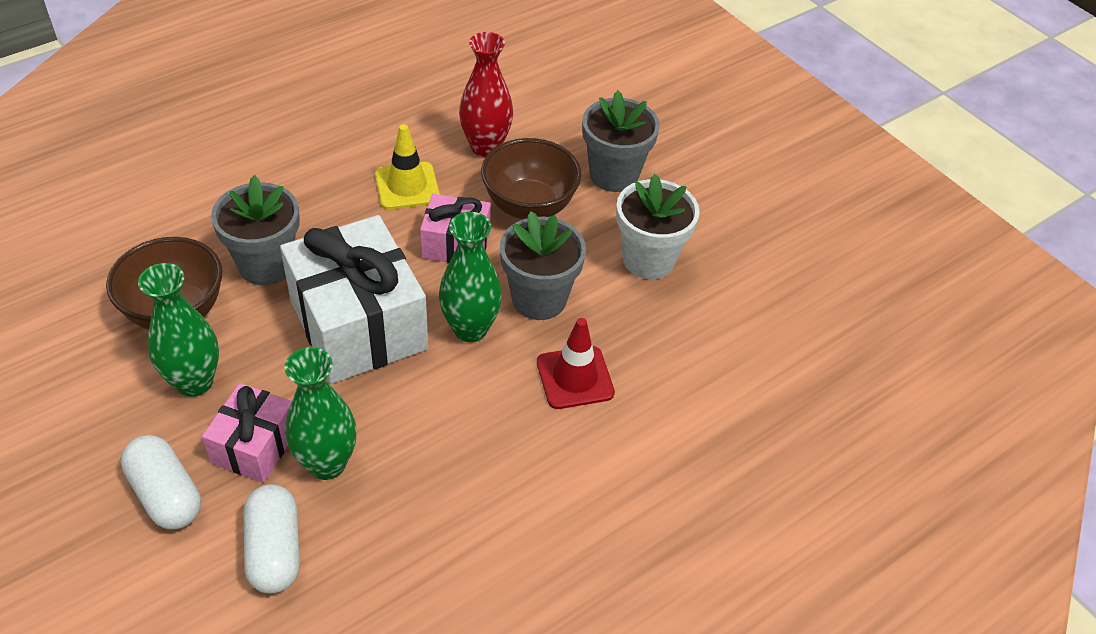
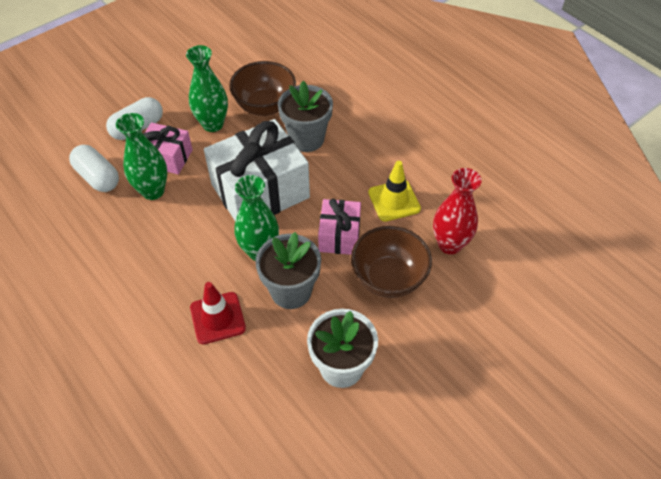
camera: 90 degrees right, 5 degrees up
(274, 550) = (98, 177): white capsule -> white capsule turned 60 degrees clockwise
(614, 175) = (439, 338): grey flower pot -> none

